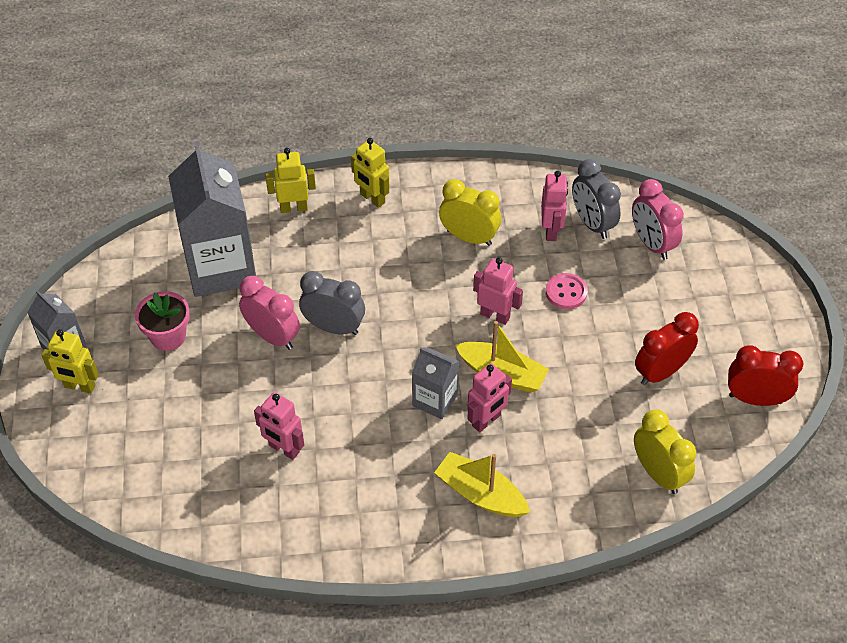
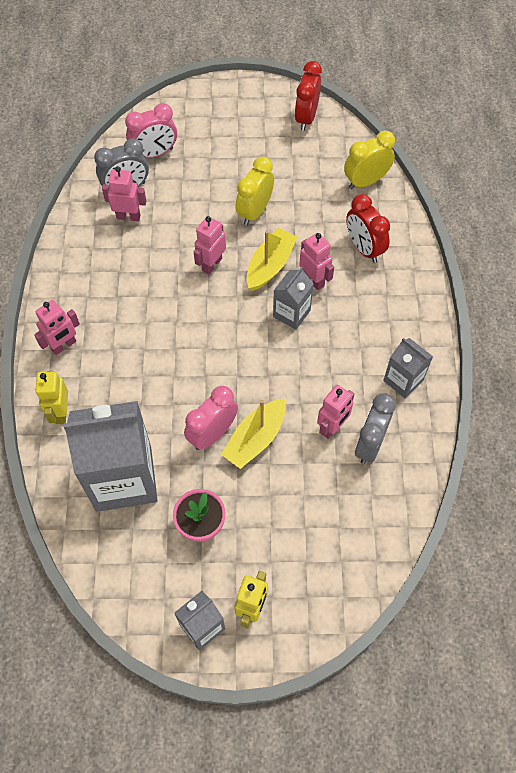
camera: 85 degrees left, 10 degrees up
(334, 327) = (208, 383): grey clock -> grey clock (370, 444)
(350, 523) = (403, 380): none -> grey carton
(372, 198) = (64, 345): yellow robot -> pink robot
(469, 237) = (125, 275): yellow clock -> yellow clock (255, 211)
(480, 494) = (379, 290): yellow boat -> yellow boat (255, 439)
(566, 292) = (195, 214): pink button -> none
(660, 372) = (278, 167): red clock -> red clock (364, 248)

